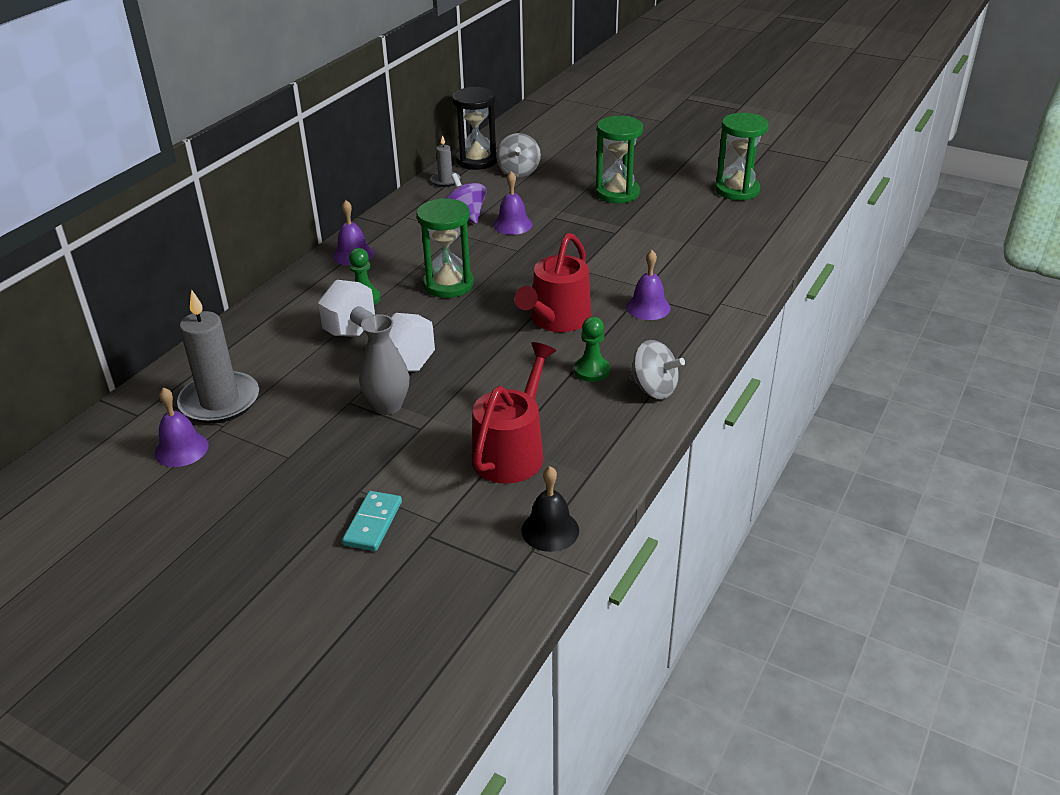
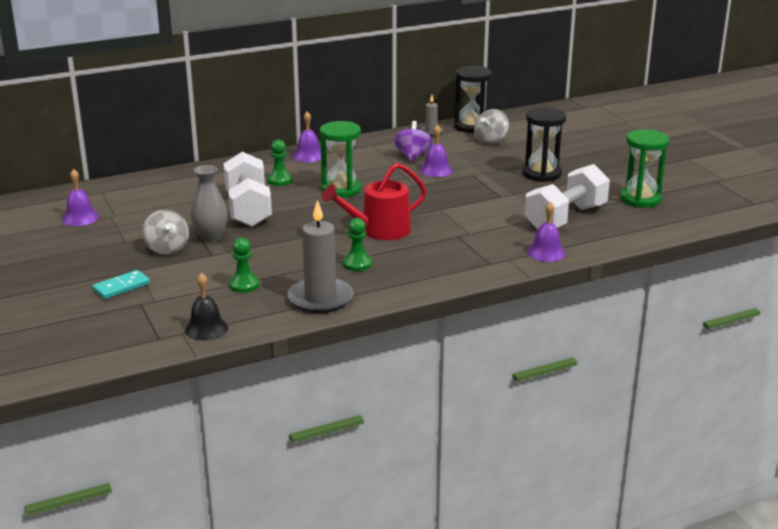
camera: 35 degrees right, 10 degrees down
(220, 401) = (129, 203): grey candle -> grey candle (320, 298)
(512, 452) = (244, 285): red watering can -> green pawn
(617, 193) = (542, 174): green hourglass -> black hourglass
(648, 307) = (452, 244): purple bell -> purple bell (546, 252)
(654, 389) = (381, 288): grey spinning top -> grey spinning top (167, 249)
(705, 235) = (566, 218): none -> white dumbbell

